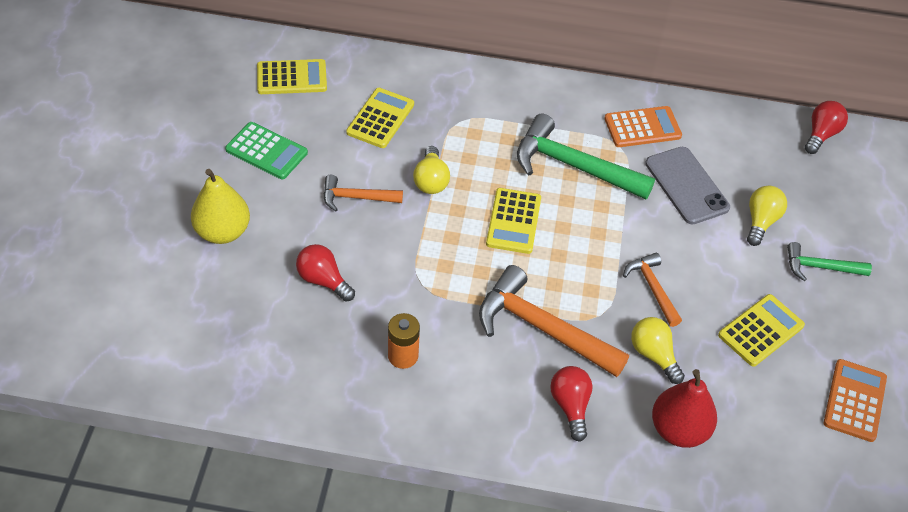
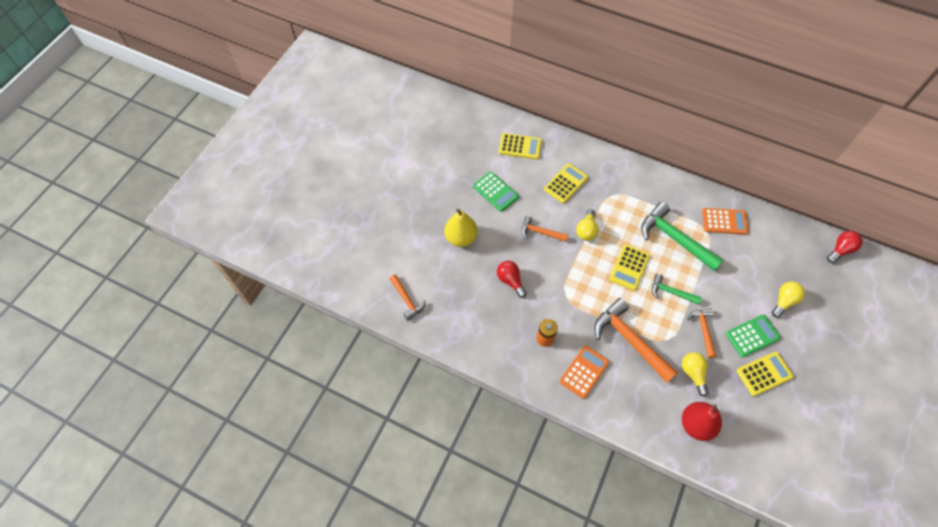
camera: 20 degrees right, 10 degrees up
(148, 348) = (407, 300): none -> orange hammer
(570, 406) = (635, 393): red light bulb -> none
(686, 185) = (742, 267): grey phone -> none
(728, 280) = (752, 336): none -> green calculator
(820, 267) = (814, 341): green hammer -> green hammer (671, 292)
(854, 400) = (812, 434): orange calculator -> orange calculator (584, 372)

